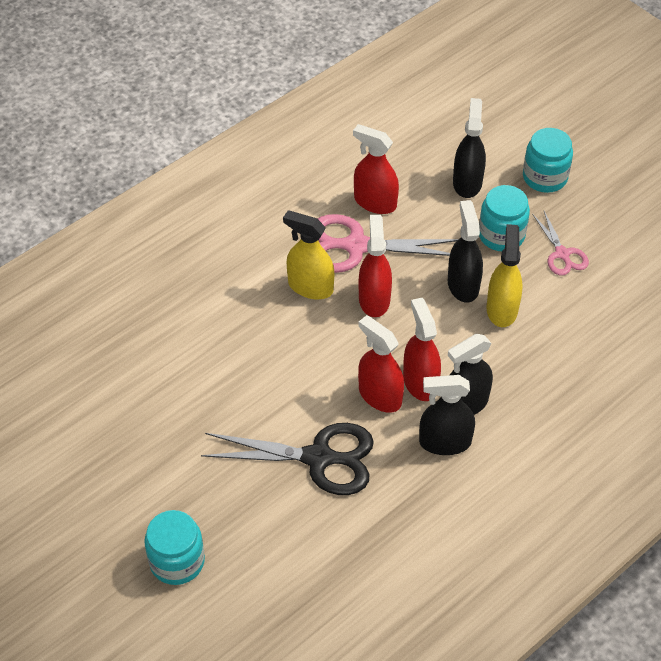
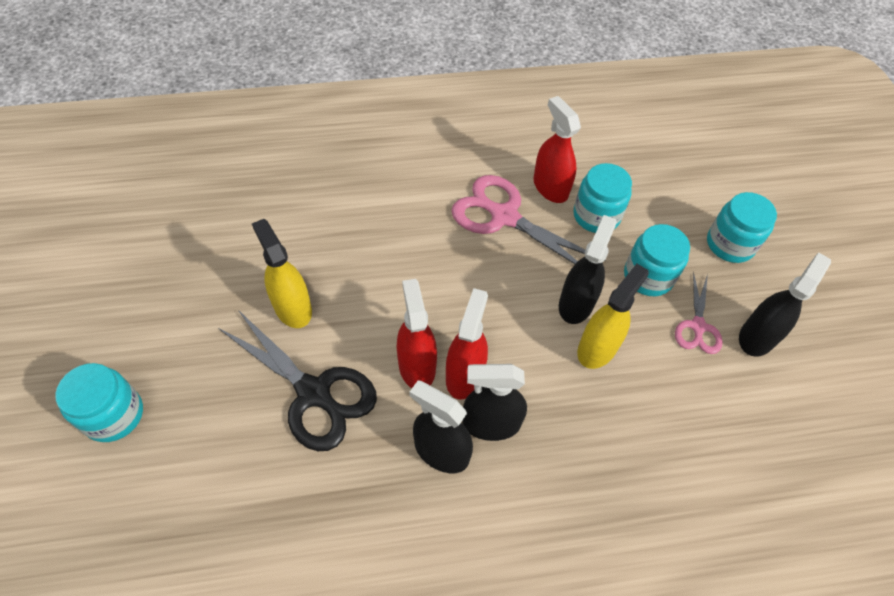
camera: 30 degrees right, 5 degrees up
(310, 287) = (436, 231): yellow spray bottle -> yellow spray bottle (292, 308)
(374, 299) = (483, 272): red spray bottle -> none
(428, 207) = (596, 216): none -> turquoise jar
(467, 183) = (649, 212): black spray bottle -> black spray bottle (757, 336)

